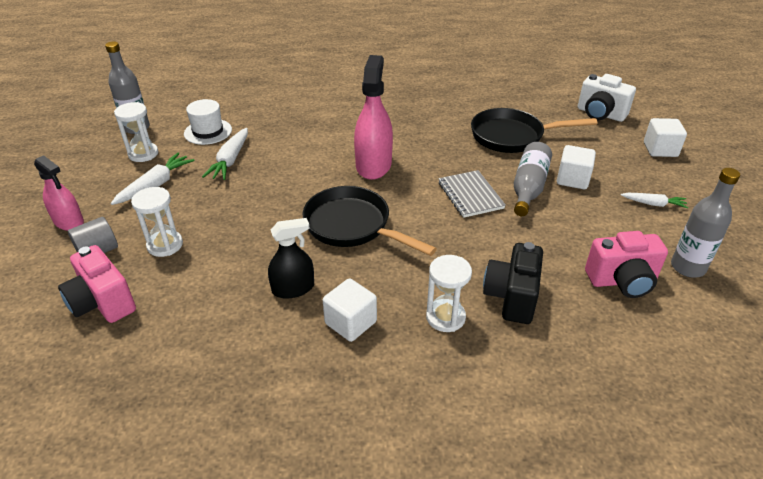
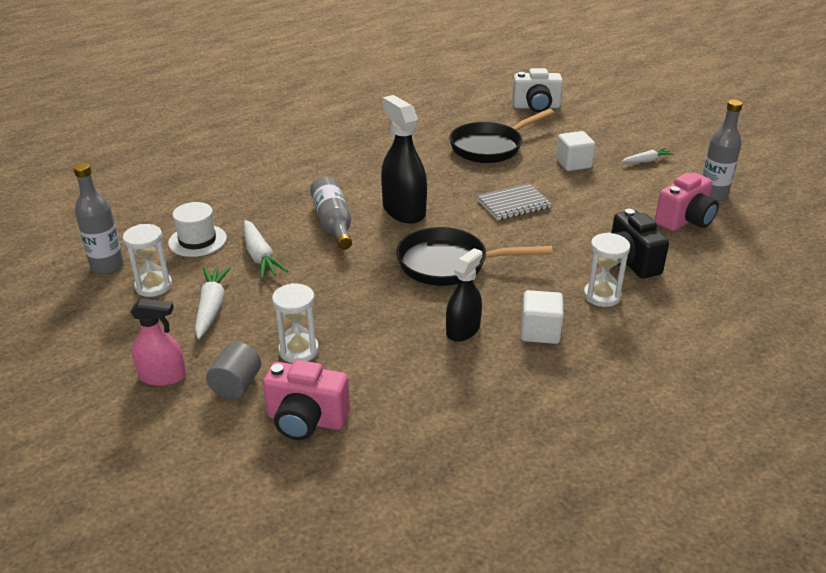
camera: 35 degrees left, 5 degrees down
(373, 165) = (404, 210): pink spray bottle -> black spray bottle
(470, 195) = (513, 204): grey notebook -> grey notebook turned 60 degrees counterclockwise
(528, 187) = (549, 181): grey bottle -> grey bottle (333, 223)
(660, 149) = (608, 120): white cube -> none

